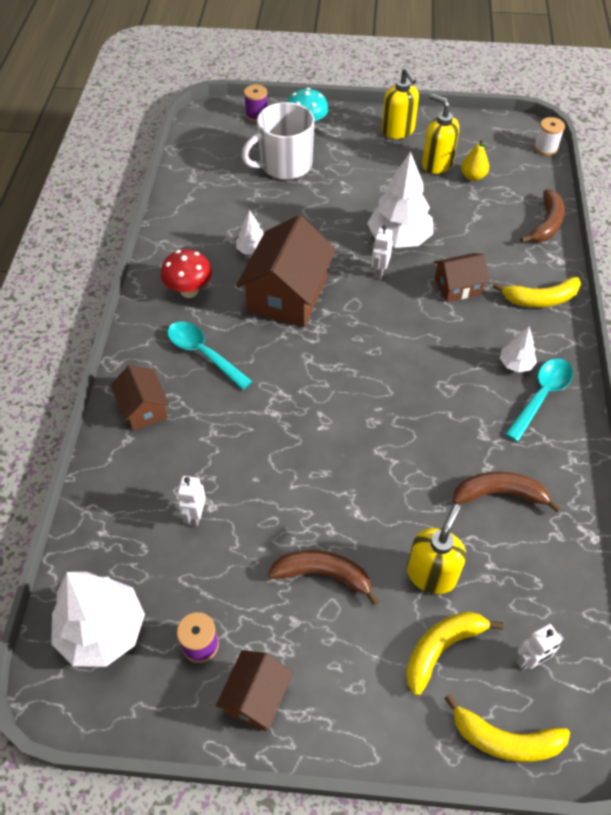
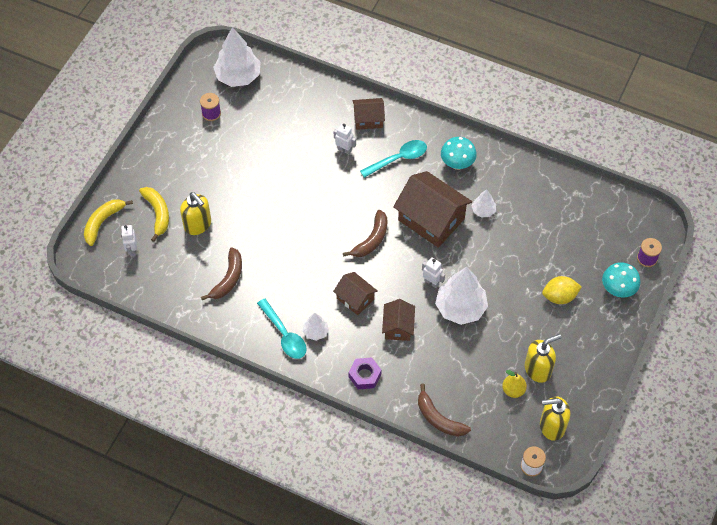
camera: 110 degrees right, 5 degrees up
(189, 291) = (457, 164): red mushroom -> turquoise mushroom
(195, 516) = (284, 128): white robot -> white robot (344, 150)
(256, 697) = (174, 129): brown house -> brown house (355, 299)
(284, 165) = (573, 259): white mug -> none
(323, 574) = (222, 175): brown banana -> brown banana (371, 239)
(338, 166) = (559, 296): none -> yellow lemon
(398, 131) = (591, 357): yellow soap dispenser -> yellow soap dispenser (551, 426)
(540, 299) = (365, 375): yellow banana -> purple nut

